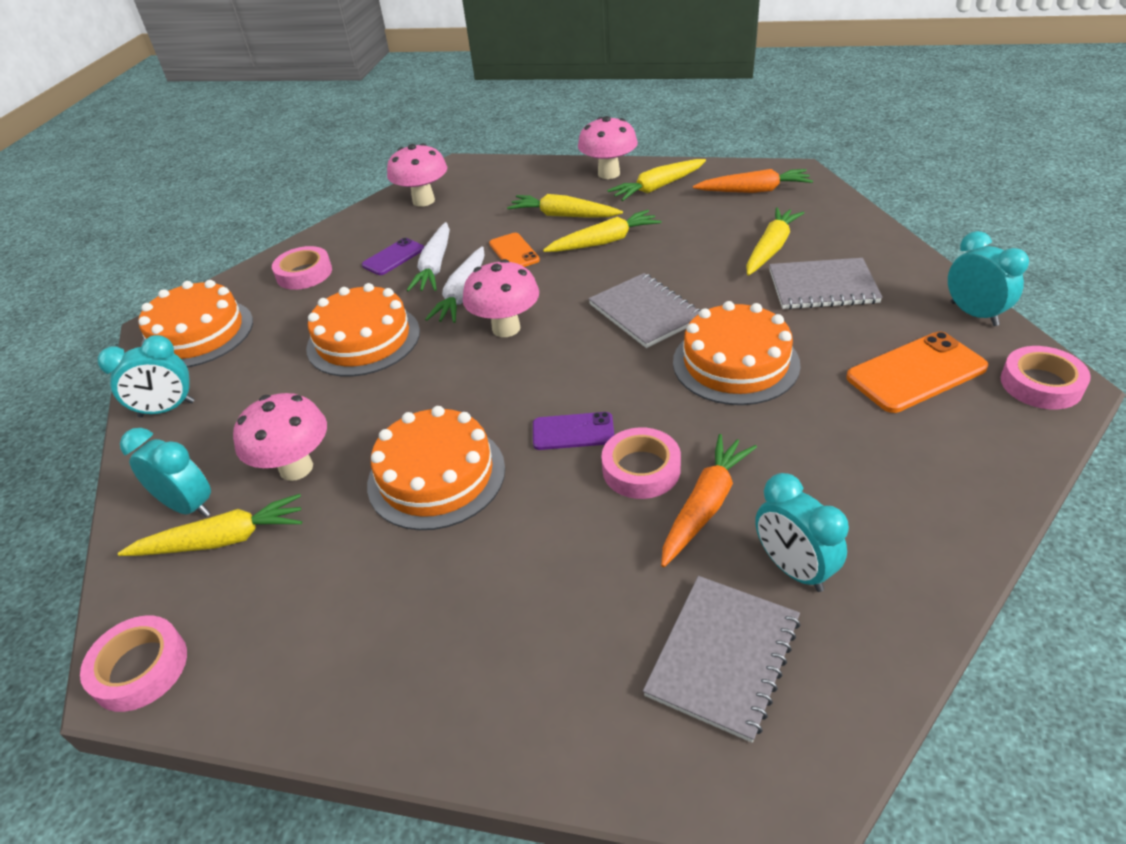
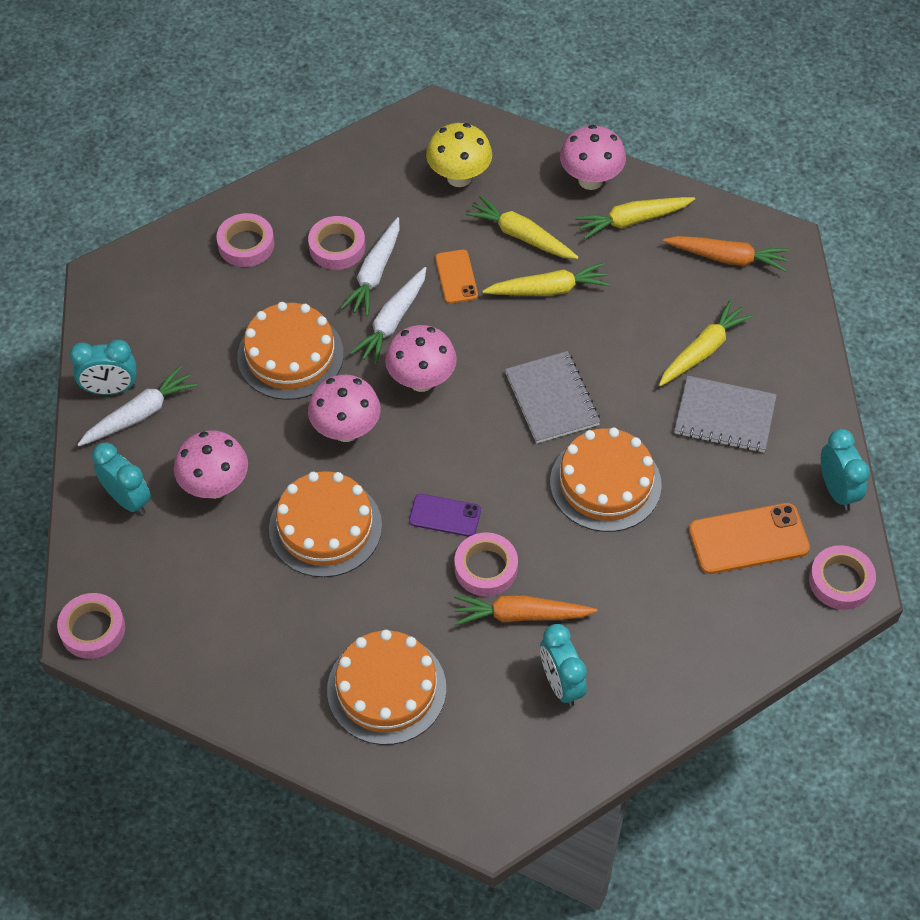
camera: 10 degrees right, 15 degrees up
(198, 333) = (139, 300): orange cake -> orange cake (386, 689)
(201, 423) = (139, 414): none -> white carrot
(222, 540) = (153, 539): yellow carrot -> none
(393, 257) = (337, 247): purple phone -> pink tape
(423, 201) = (384, 164): pink mushroom -> pink mushroom (346, 430)
(493, 195) = (459, 177): none -> yellow mushroom
(705, 506) = (521, 615): orange carrot -> orange carrot turned 135 degrees counterclockwise
(723, 657) = (484, 732): grey notebook -> none

